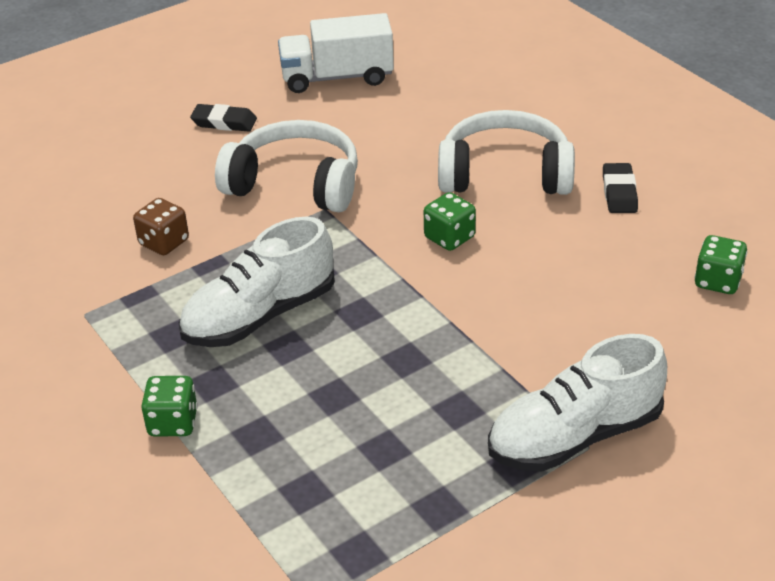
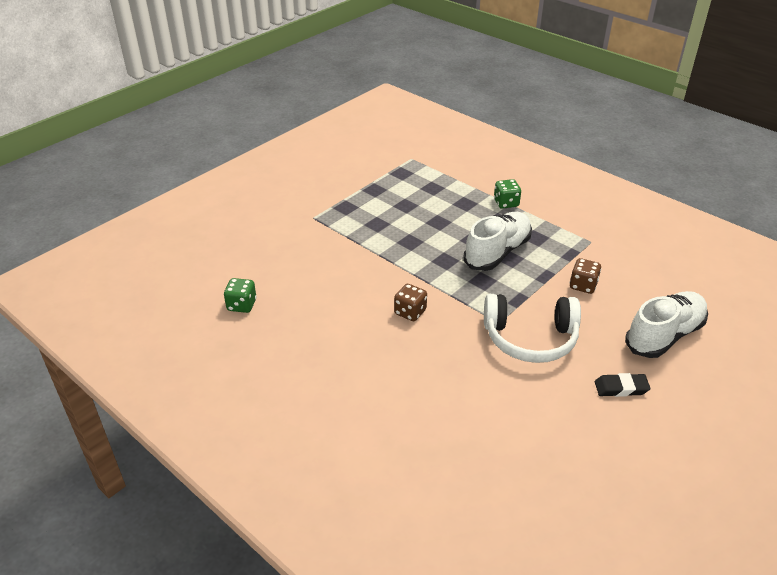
camera: 165 degrees right, 0 degrees up
(337, 77) = (562, 456): white truck -> none
(449, 237) = (410, 312): green dice -> brown dice
(505, 174) = (386, 368): white headphones -> none
(574, 436) = (320, 220): white shoe -> white shoe (664, 335)
(619, 192) = (302, 362): black eraser -> none

